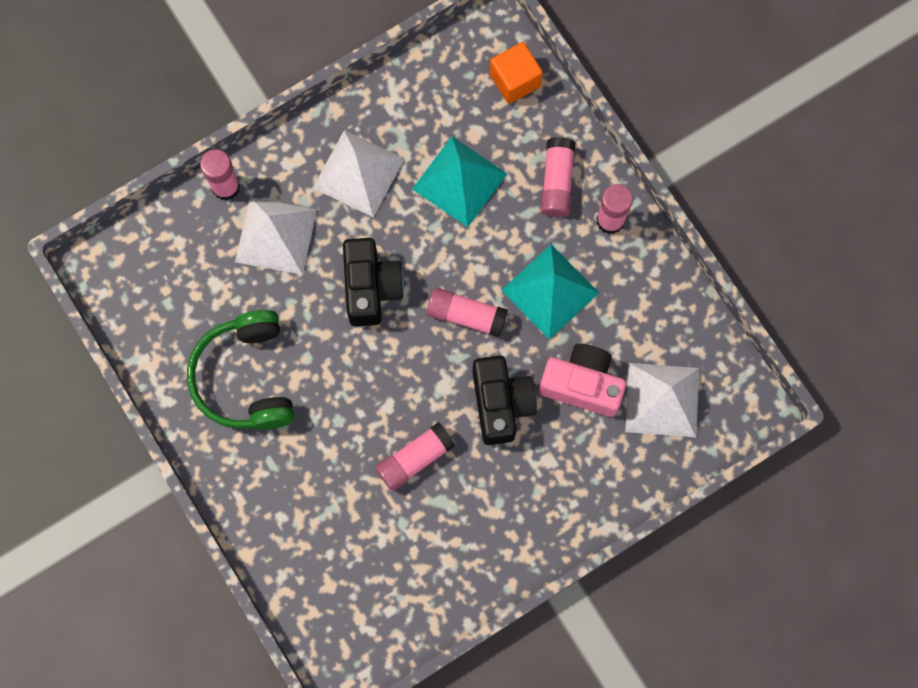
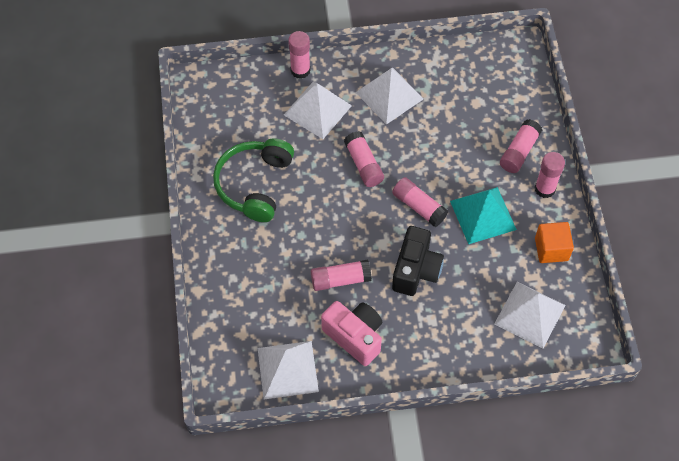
camera: 25 degrees right, 15 degrees down
(371, 288) = (363, 165): black camera -> pink glue stick
(406, 606) = (287, 369): none -> white pyramid
(459, 181) = (454, 126): turquoise pyramid -> none
(515, 80) = (519, 82): orange cube -> orange cube (551, 249)
(582, 384) = (477, 281): pink camera -> pink camera (355, 336)

